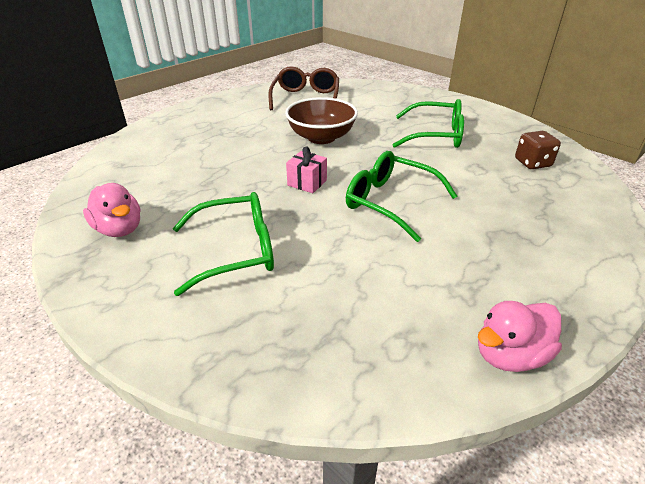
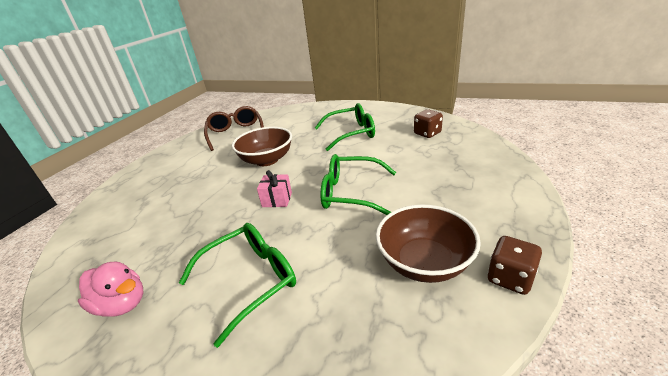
camera: 20 degrees left, 5 degrees down
(421, 302) = (424, 263): none -> brown bowl
(509, 355) = (510, 278): pink duck -> brown dice

